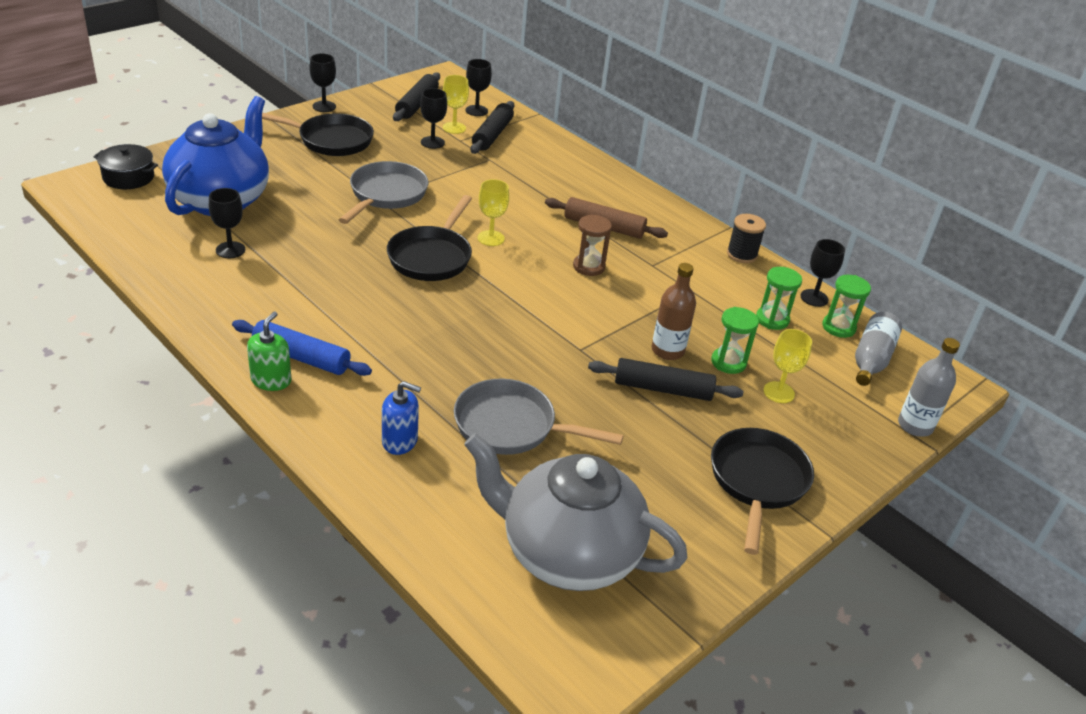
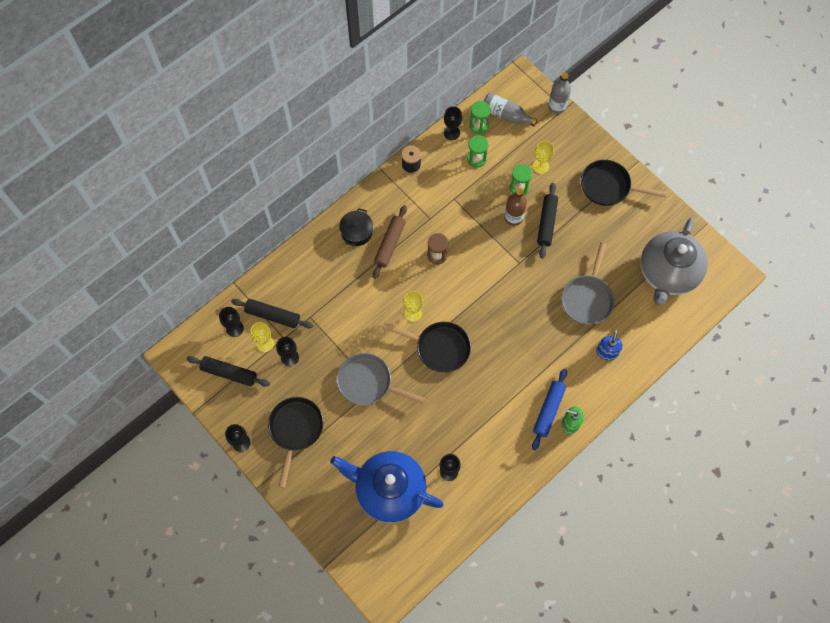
camera: 85 degrees left, 30 degrees up
(128, 177) = (367, 561): black pot -> black pot (356, 232)

